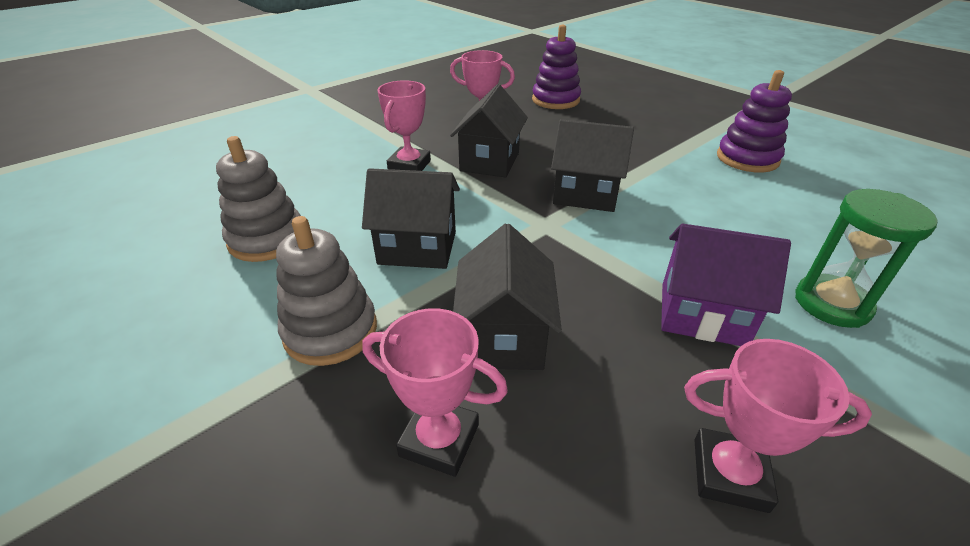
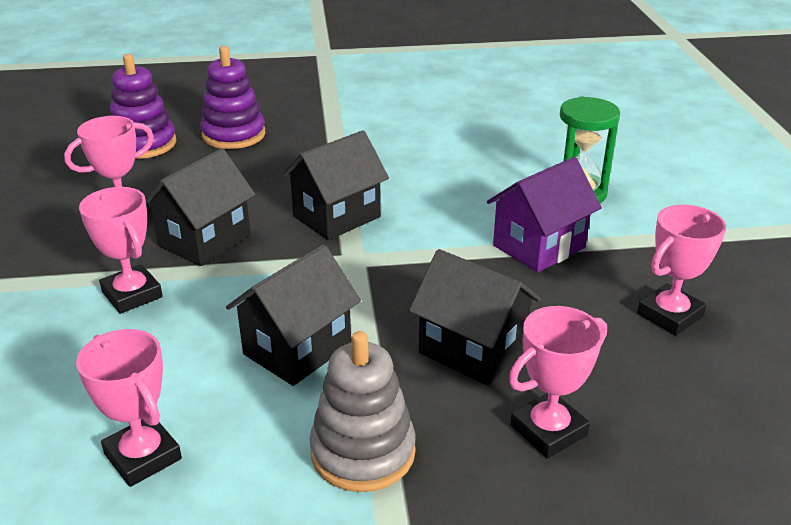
camera: 55 degrees left, 5 degrees down
(267, 239) = (143, 456): grey stacking toy -> pink trophy
(490, 162) = (204, 240): black house -> black house turned 75 degrees clockwise
(747, 158) = (391, 118): purple stacking toy -> purple stacking toy (234, 135)

